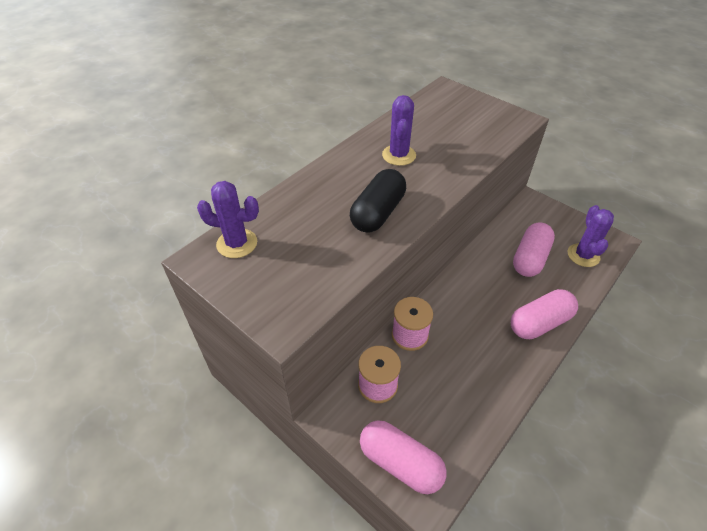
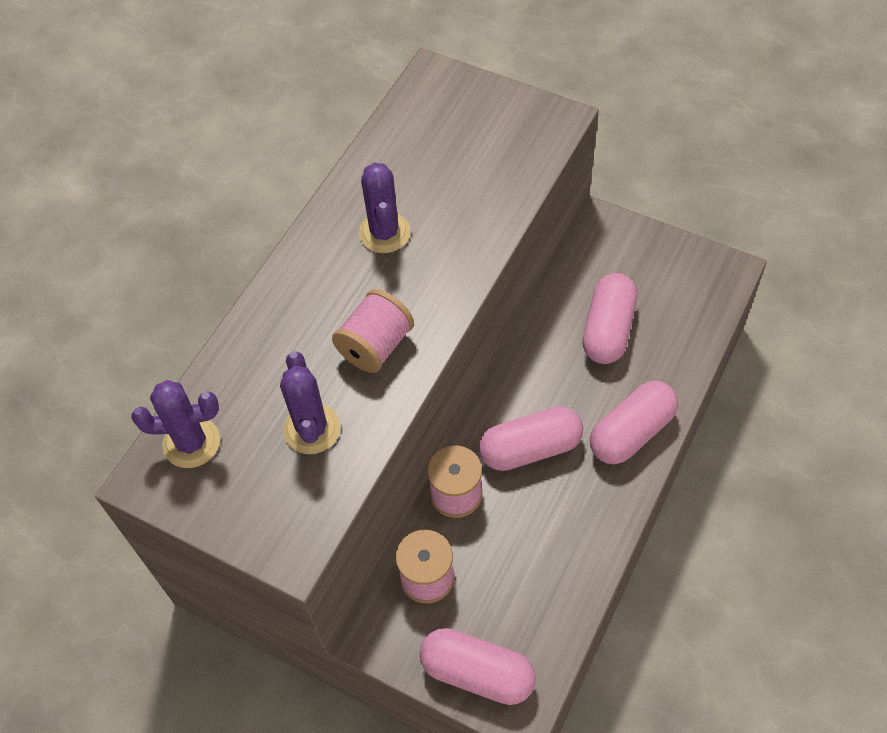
camera: 10 degrees left, 10 degrees up
(378, 213) = (375, 346): black capsule -> pink spool
(466, 318) = (530, 448): none -> pink capsule
(583, 255) = (684, 306): purple cactus -> purple cactus (311, 429)

